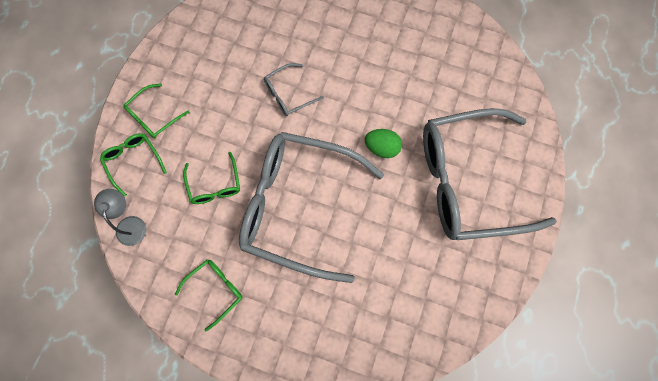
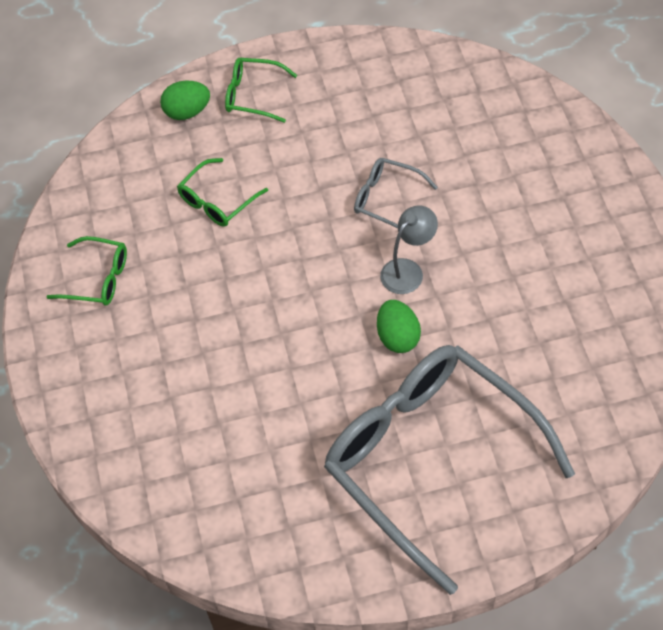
camera: 60 degrees right, 15 degrees down
(130, 224) = (115, 156): grey lamp -> grey lamp (408, 270)
(133, 161) = (187, 112): green glasses -> green egg
(297, 206) = (253, 295): grey glasses -> none

